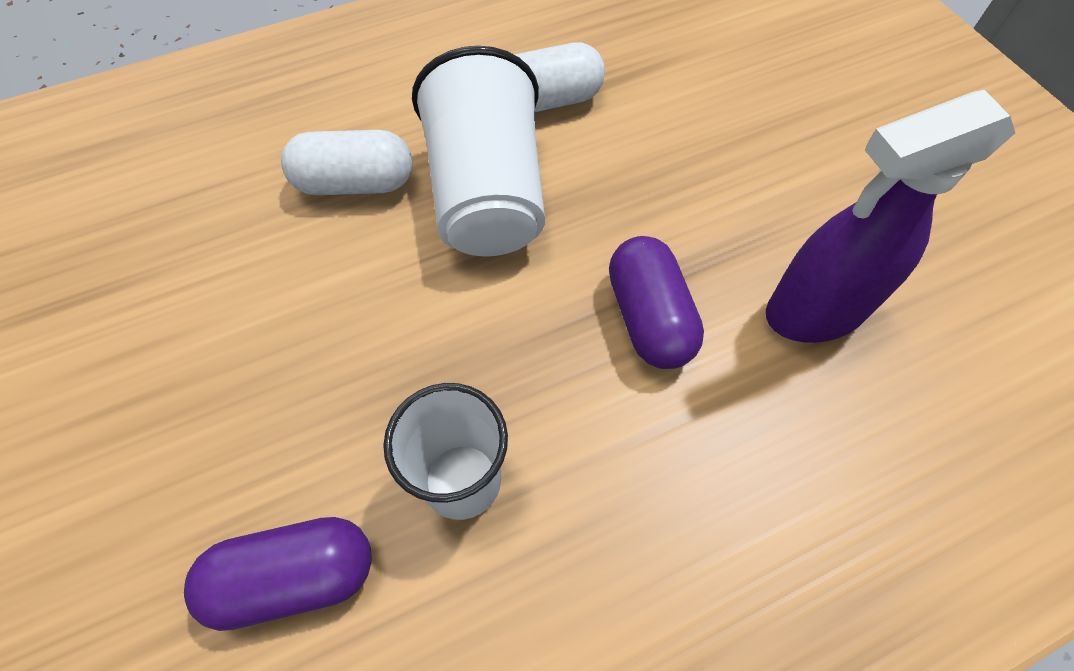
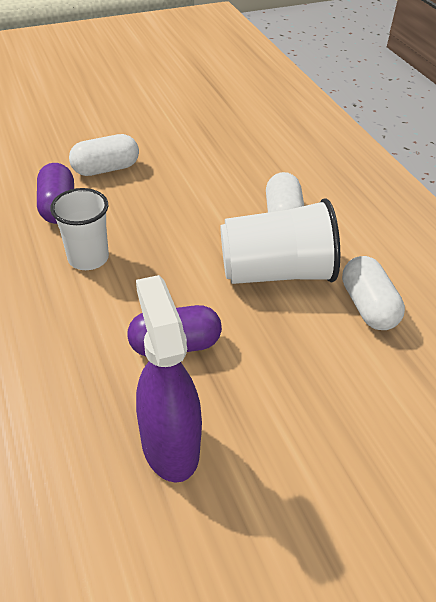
camera: 90 degrees right, 15 degrees down
(162, 495) = (106, 169): none -> white capsule

